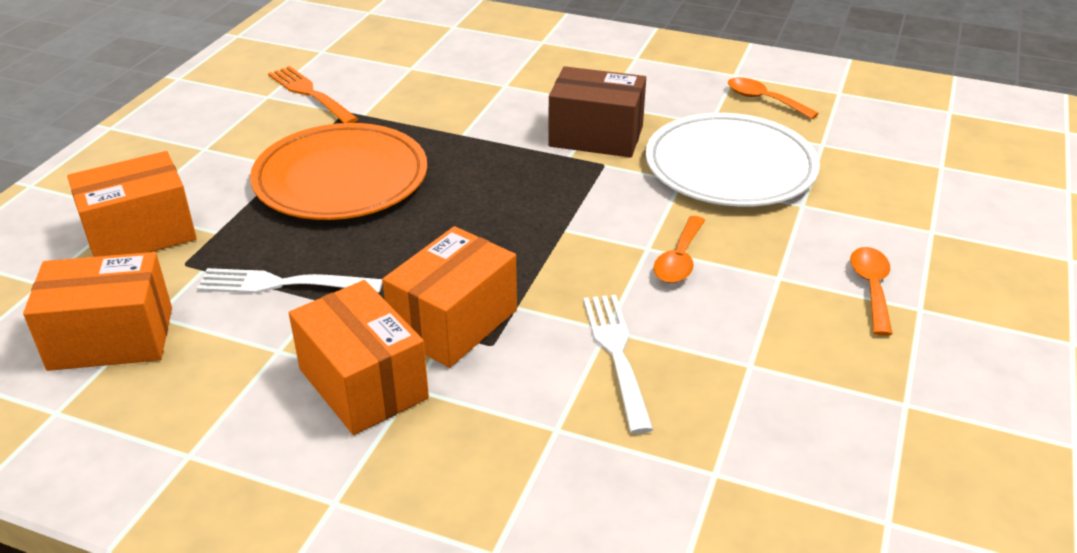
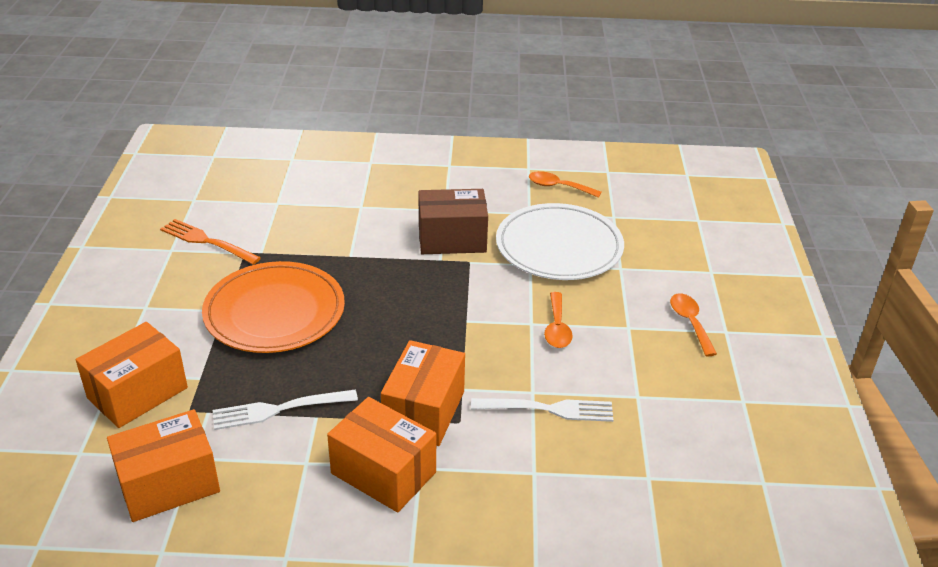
camera: 20 degrees left, 0 degrees up
(617, 354) = (548, 409): white fork -> white fork turned 120 degrees clockwise

